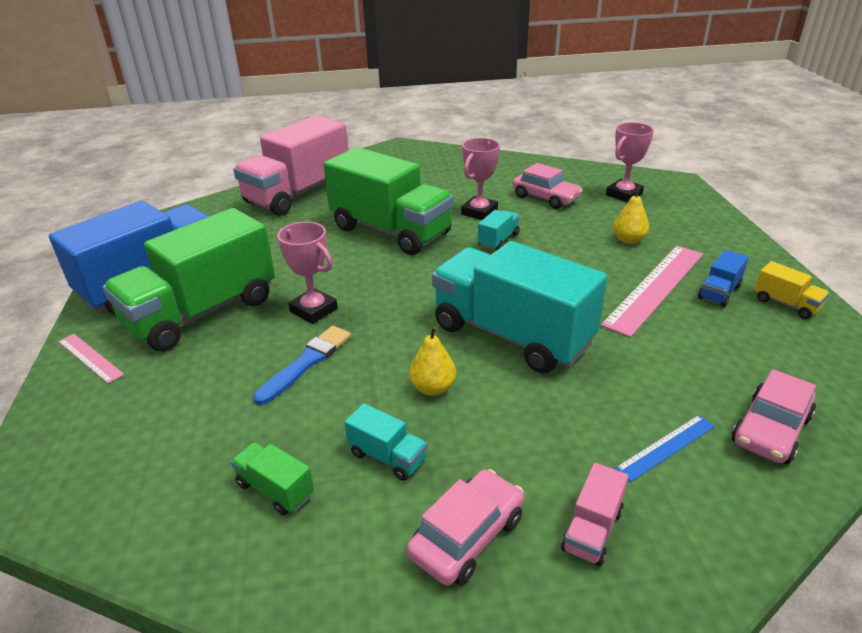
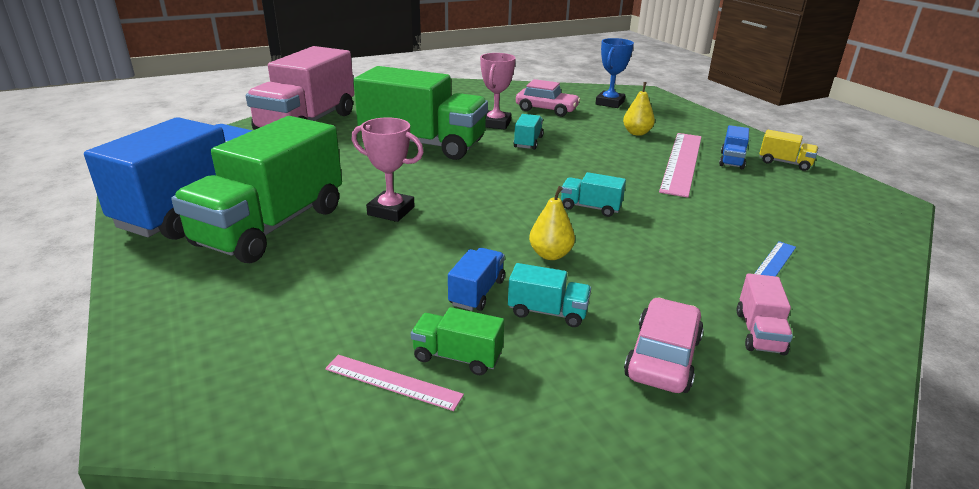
camera: 20 degrees left, 5 degrees down
(90, 358) = (163, 281): pink ruler -> pink ruler (392, 382)
(306, 363) = (414, 252): blue brush -> none
(335, 420) = (477, 292): none -> blue truck
(511, 335) = (590, 207): turquoise truck -> turquoise truck, size x0.40
(624, 194) = (609, 103): pink trophy -> blue trophy
(770, 430) = (836, 243): pink car -> none

